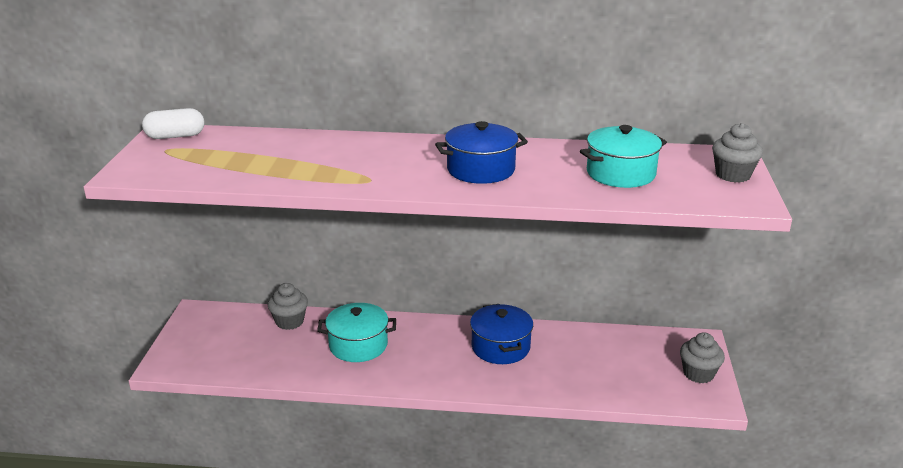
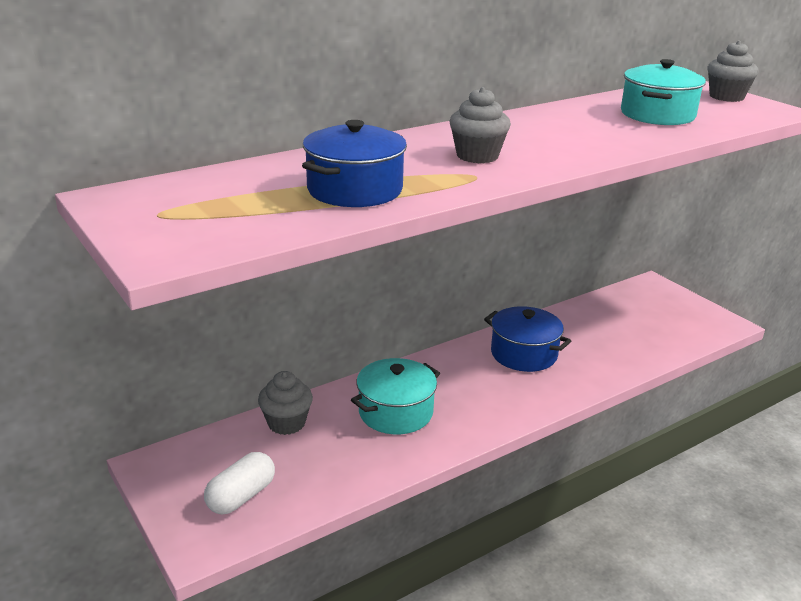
camera: 40 degrees left, 0 degrees up
(175, 136) = (136, 197): white capsule -> white capsule (241, 496)
(481, 170) = (550, 140): blue pot -> blue pot (355, 190)
(698, 374) = (688, 309): grey cupcake -> grey cupcake (477, 156)

